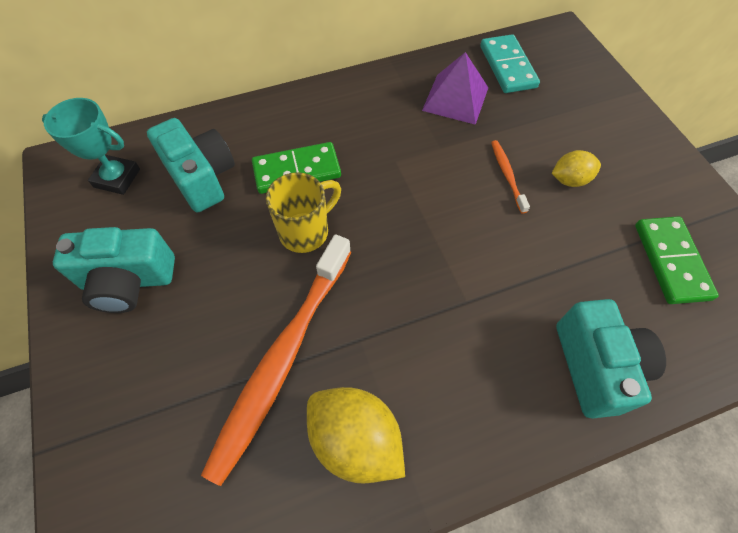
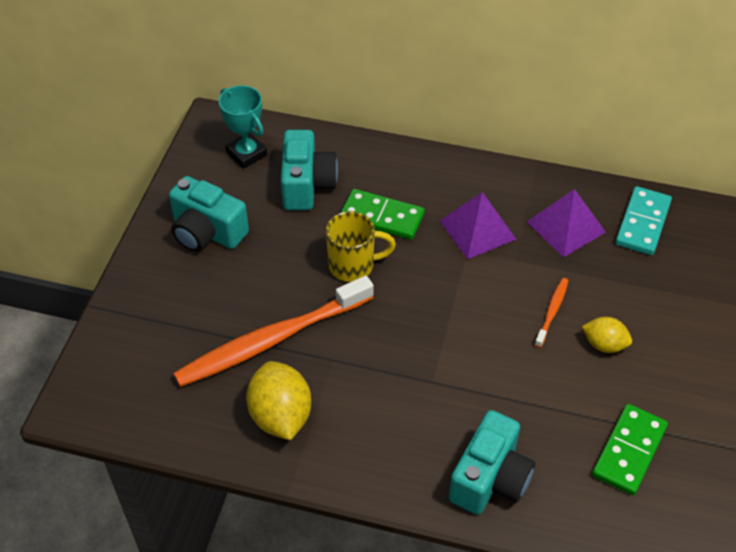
camera: 35 degrees right, 10 degrees down
(389, 138) = (477, 230): none -> purple pyramid

